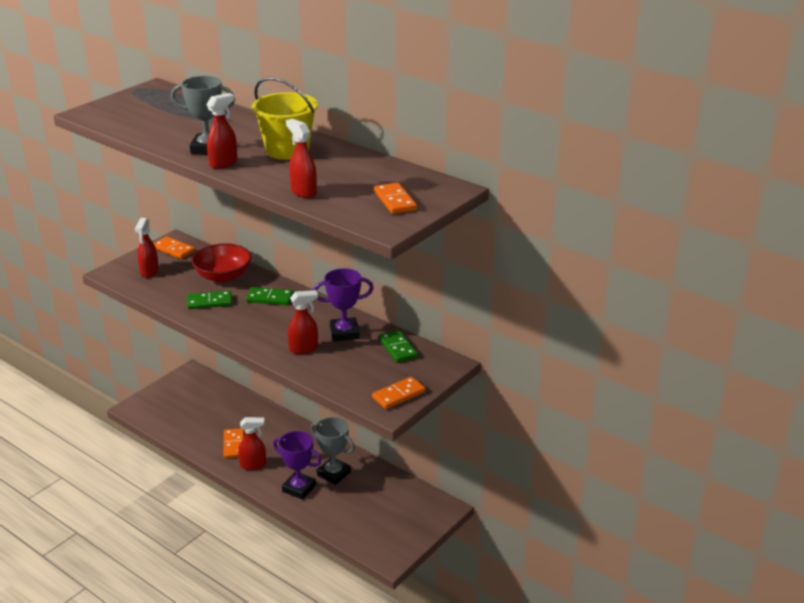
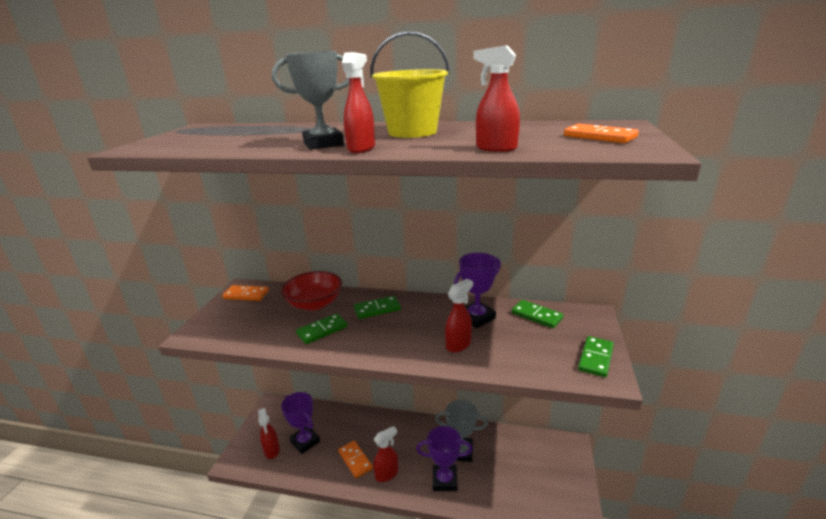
camera: 25 degrees left, 5 degrees down
(149, 272) = (235, 321): red spray bottle -> red spray bottle (272, 450)
(201, 414) = (305, 442): none -> purple trophy
(398, 395) = (595, 358): orange domino -> green domino

